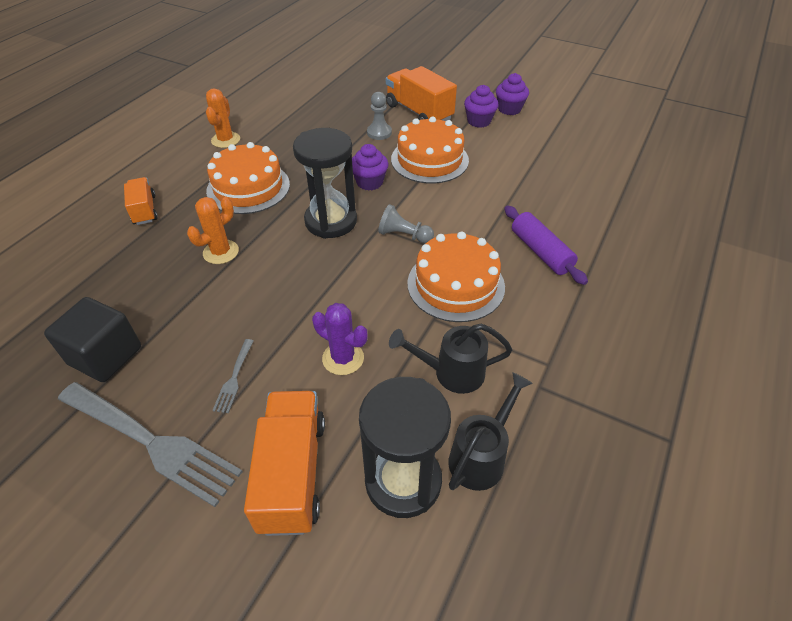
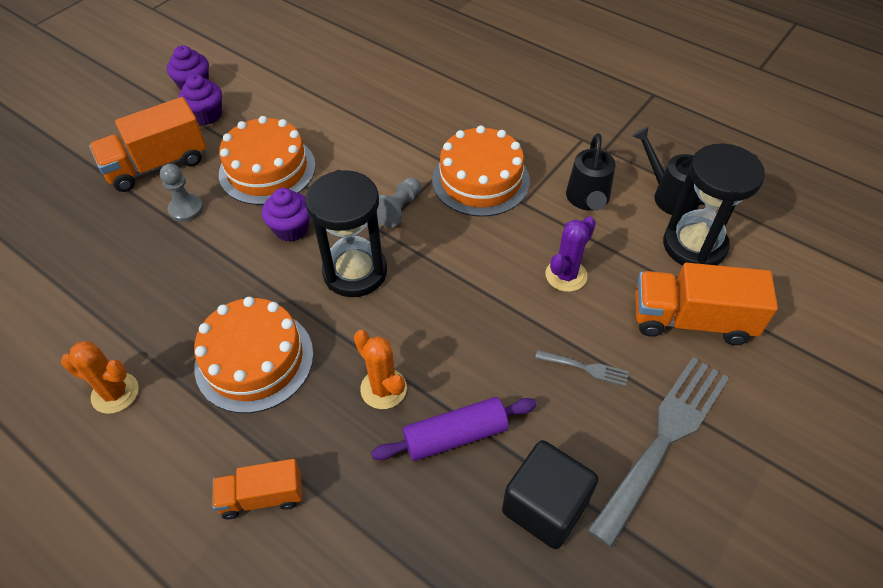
camera: 80 degrees left, 5 degrees up
(541, 252) = (448, 114): purple rolling pin -> purple rolling pin (455, 435)

